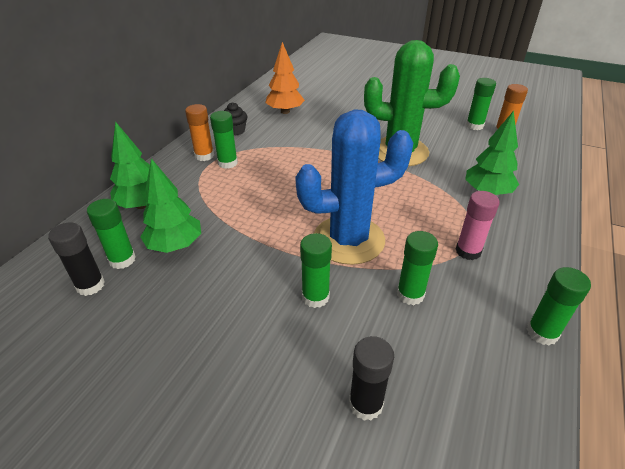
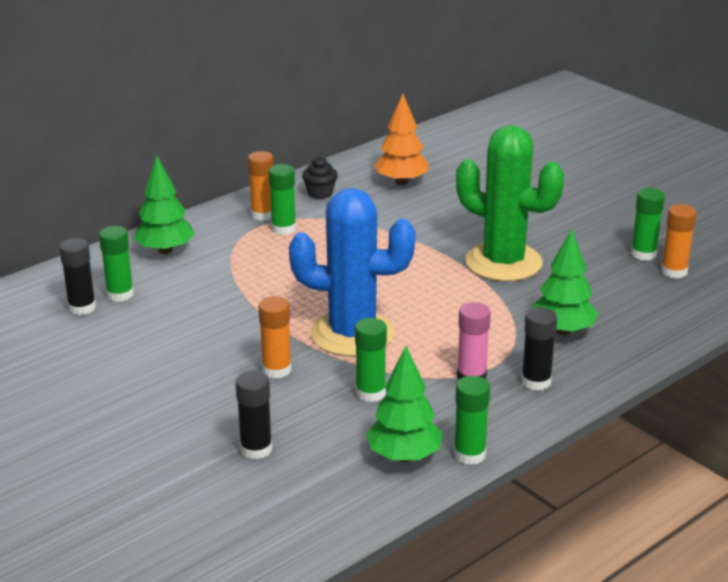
camera: 25 degrees right, 10 degrees down
(175, 245) = (175, 295): green tree -> green tree (404, 456)
(315, 297) = (276, 370): green glue stick -> orange glue stick
(514, 241) = (536, 381): none -> black glue stick

